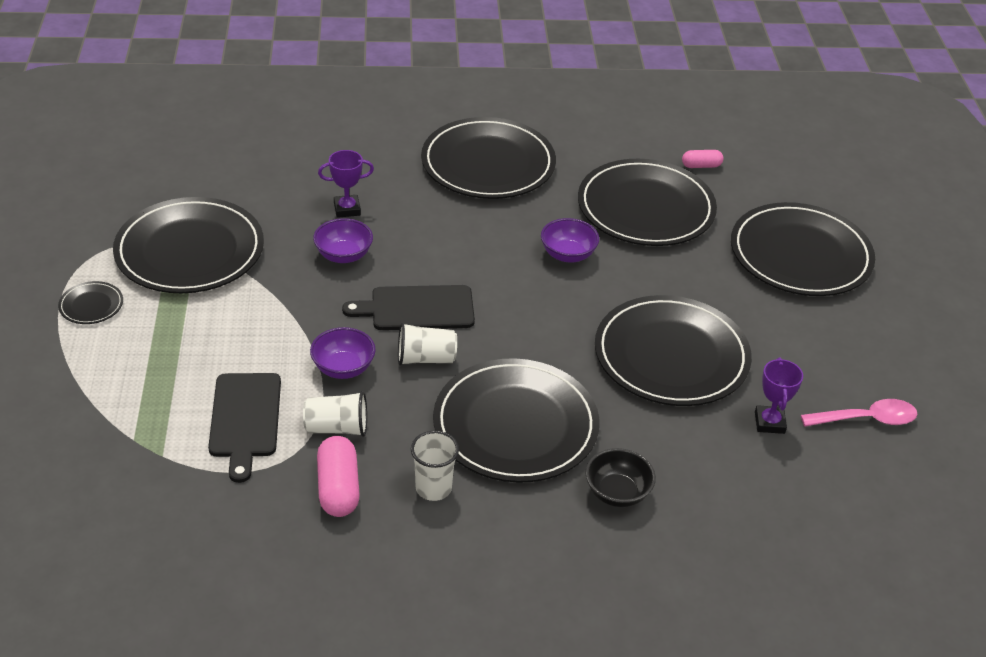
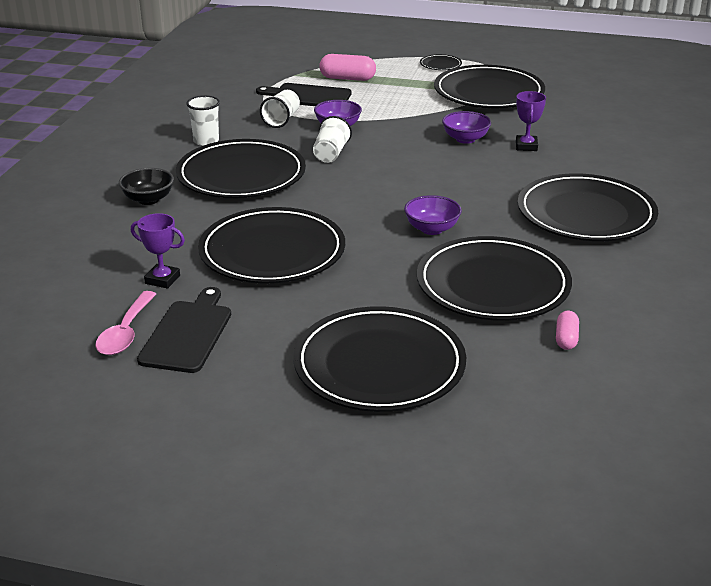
camera: 110 degrees right, 10 degrees down
(338, 488) = (229, 115): pink capsule -> pink capsule (347, 78)
(417, 308) = (389, 157): black cutting board -> black cutting board (188, 333)

